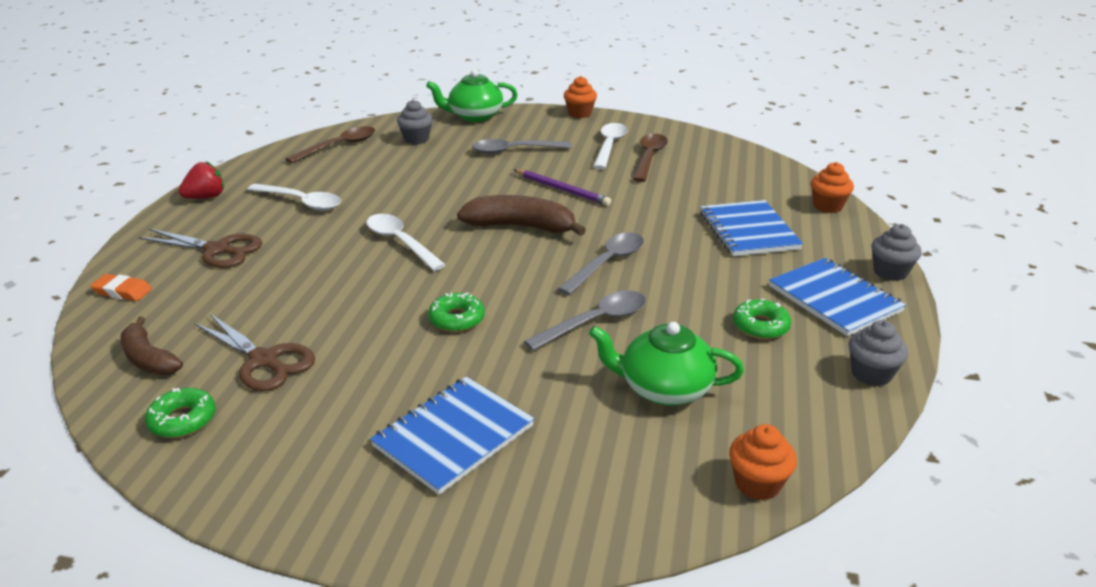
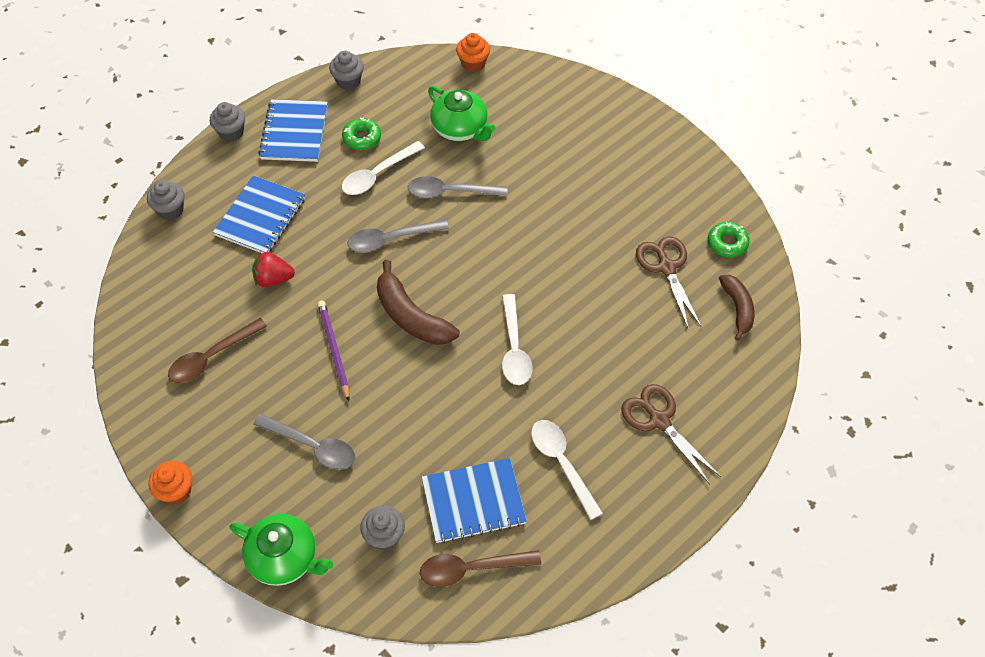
camera: 145 degrees left, 25 degrees up
(122, 291) = (744, 400): orange eraser -> none
(206, 197) = (644, 527): red strawberry -> red strawberry (273, 279)
(453, 436) = (590, 157): blue notebook -> blue notebook (473, 502)
(456, 319) = (530, 240): green donut -> none
(609, 146) = (221, 400): white spoon -> white spoon (377, 175)
(827, 206) = (170, 210): orange cupcake -> grey cupcake

